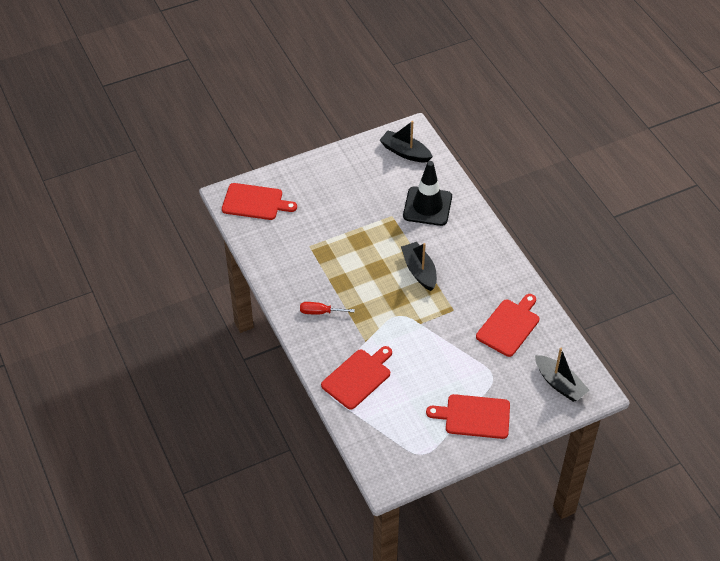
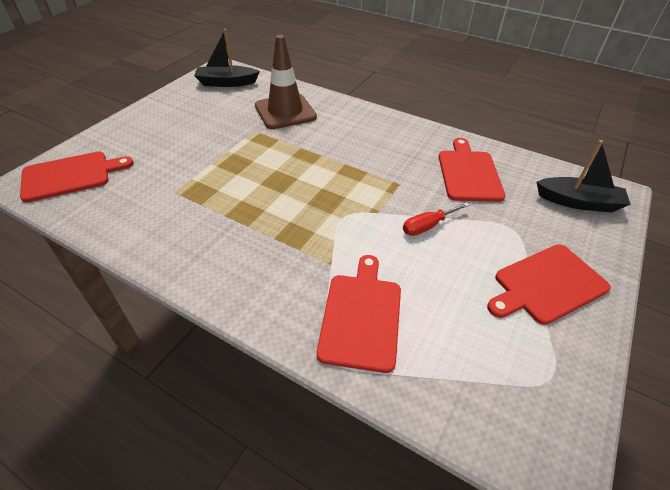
camera: 35 degrees left, 5 degrees down
(320, 312) = (241, 257): red screwdriver -> red screwdriver (427, 226)
(419, 271) = (327, 164): black boat -> none
(427, 206) = (285, 112): black traffic cone -> brown traffic cone

